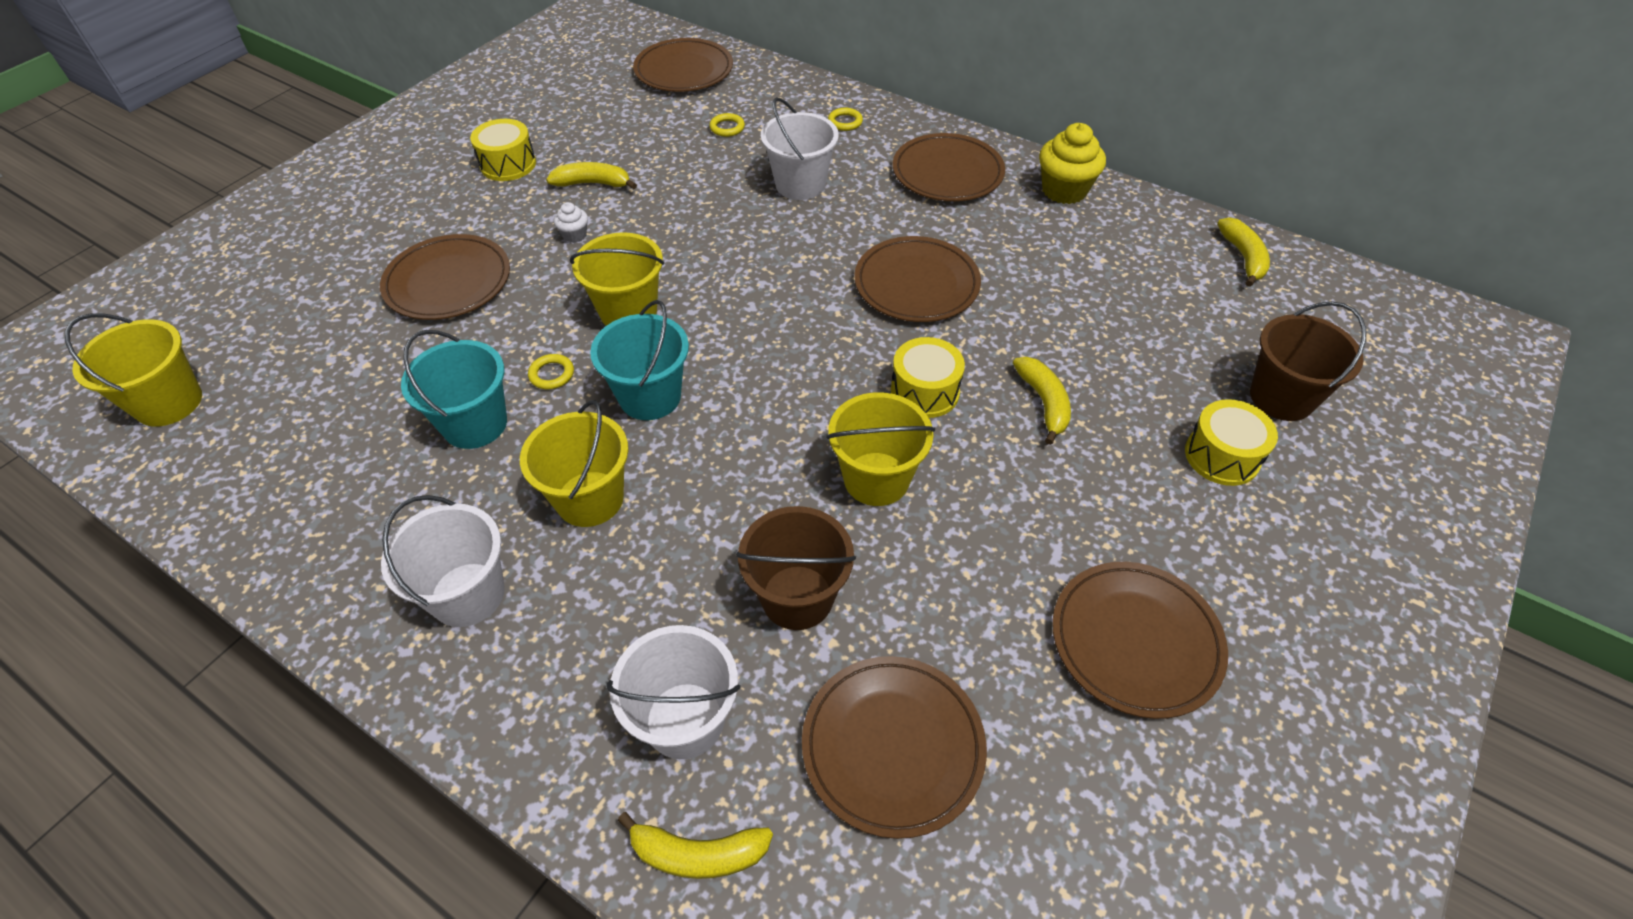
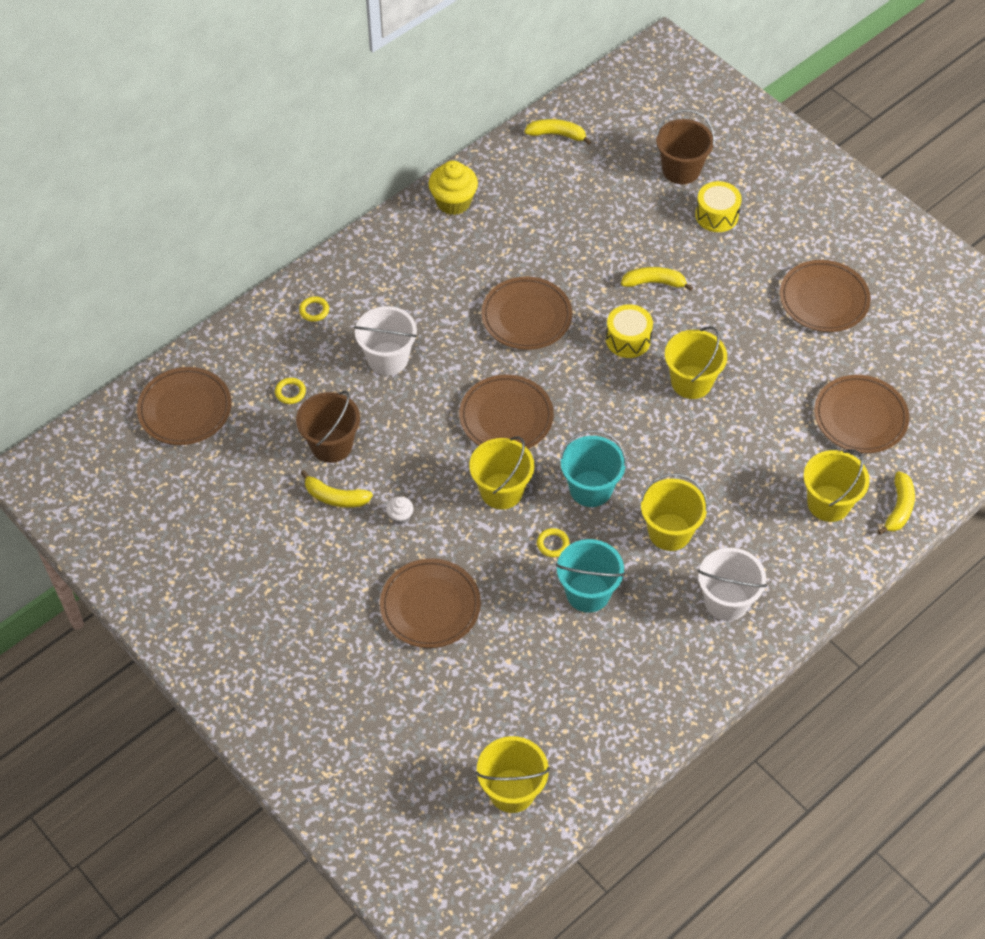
camera: 75 degrees left, 5 degrees up
(508, 164) = (284, 557): yellow drum -> none
(593, 183) = (335, 497): yellow banana -> yellow banana turned 90 degrees counterclockwise
(685, 720) = (828, 503): white bucket -> yellow bucket
(797, 597) = (765, 439): brown bucket -> brown bucket (331, 445)
(947, 173) = (407, 263): brown plate -> brown plate (506, 417)

